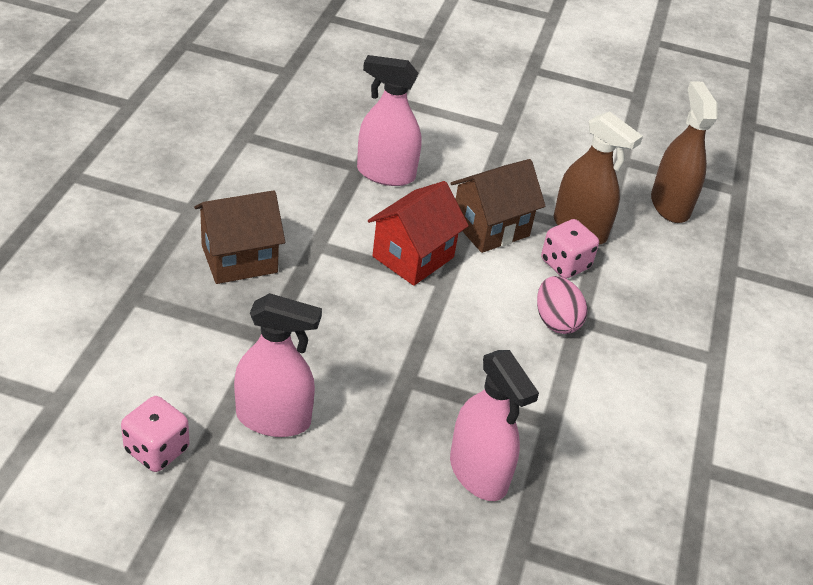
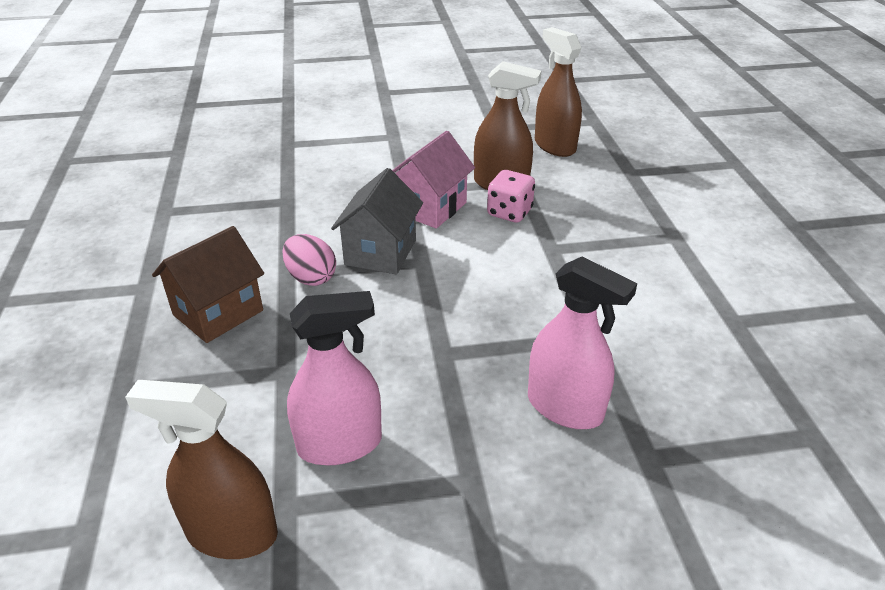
camera: 20 degrees left, 5 degrees down
(157, 450) = (231, 533): pink dice -> brown spray bottle
(386, 174) = (314, 198): pink spray bottle -> none
(413, 257) = (380, 252): red house -> grey house
(490, 228) = (430, 208): brown house -> pink house
(556, 321) = (535, 256): pink egg -> pink egg (311, 277)

